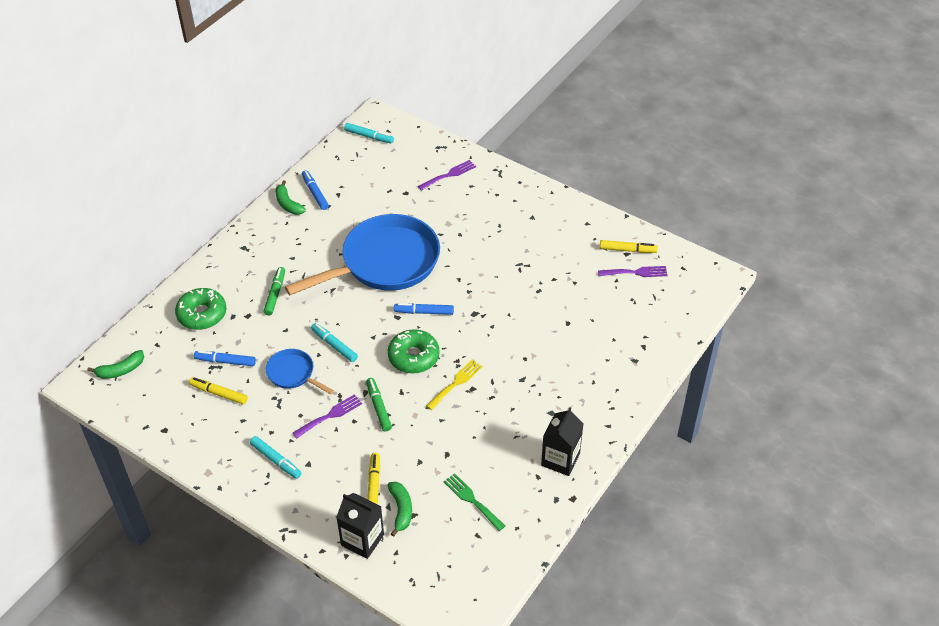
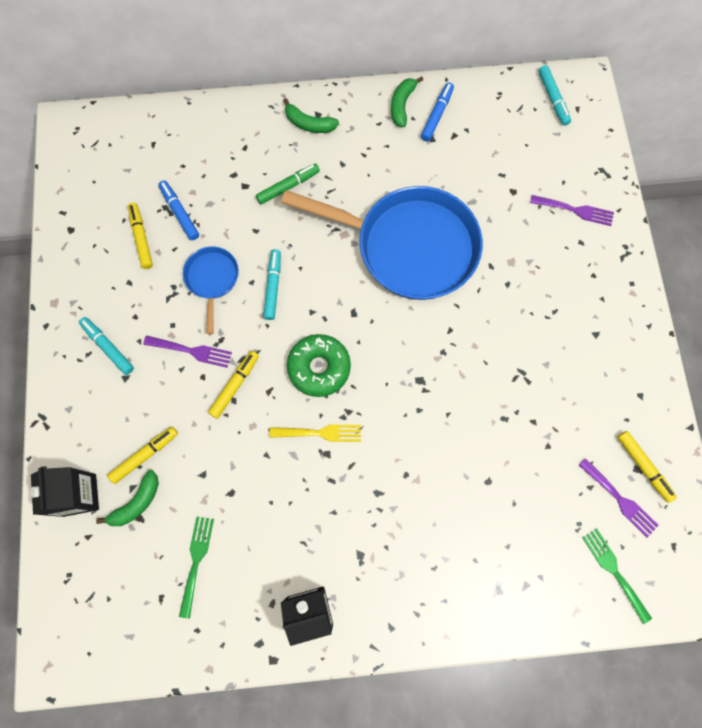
camera: 50 degrees right, 25 degrees up
(121, 370) = (104, 141): green banana -> green banana (309, 124)
(202, 314) = (214, 149): green donut -> none
(276, 460) = (108, 347): turquoise marker -> turquoise marker turned 135 degrees clockwise
(378, 407) = (235, 385): green marker -> yellow marker
(424, 312) = (380, 332): blue marker -> none
(672, 302) = (614, 571): none -> green fork

